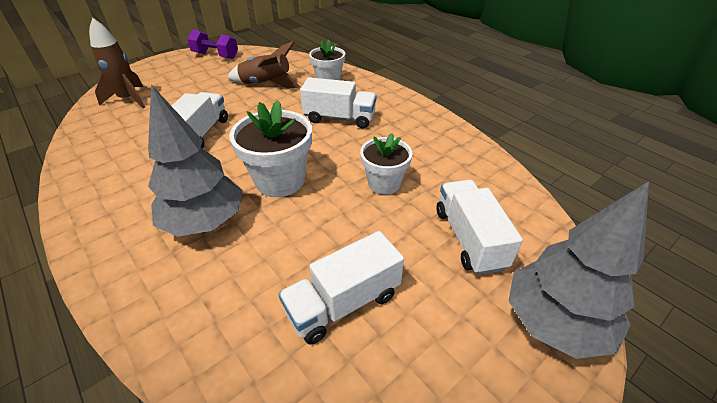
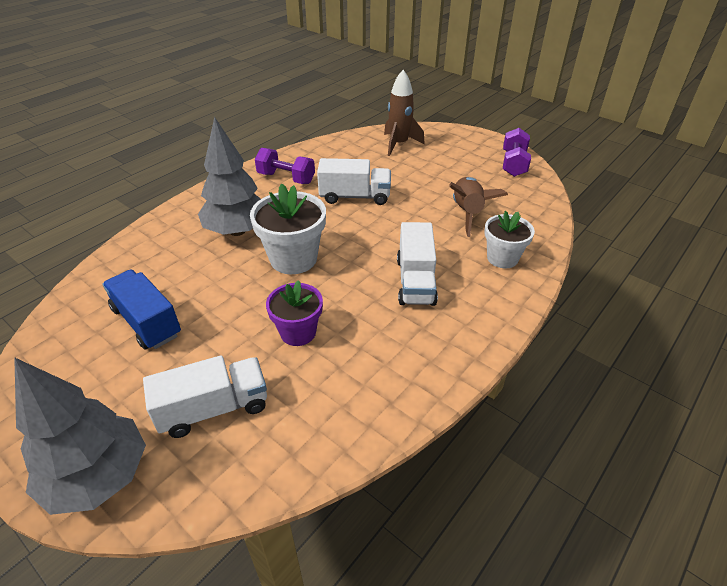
camera: 80 degrees right, 0 degrees up
(122, 178) = (286, 178): none -> purple dumbbell
(343, 303) = (147, 322): white truck -> blue truck
(384, 183) = (298, 332): white flower pot -> purple flower pot

